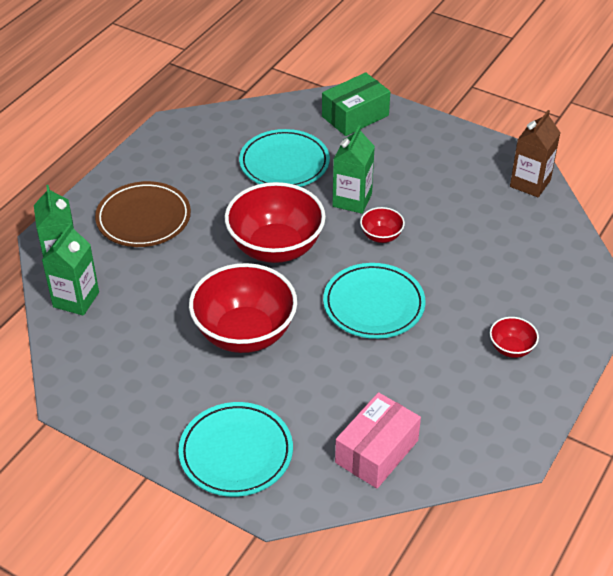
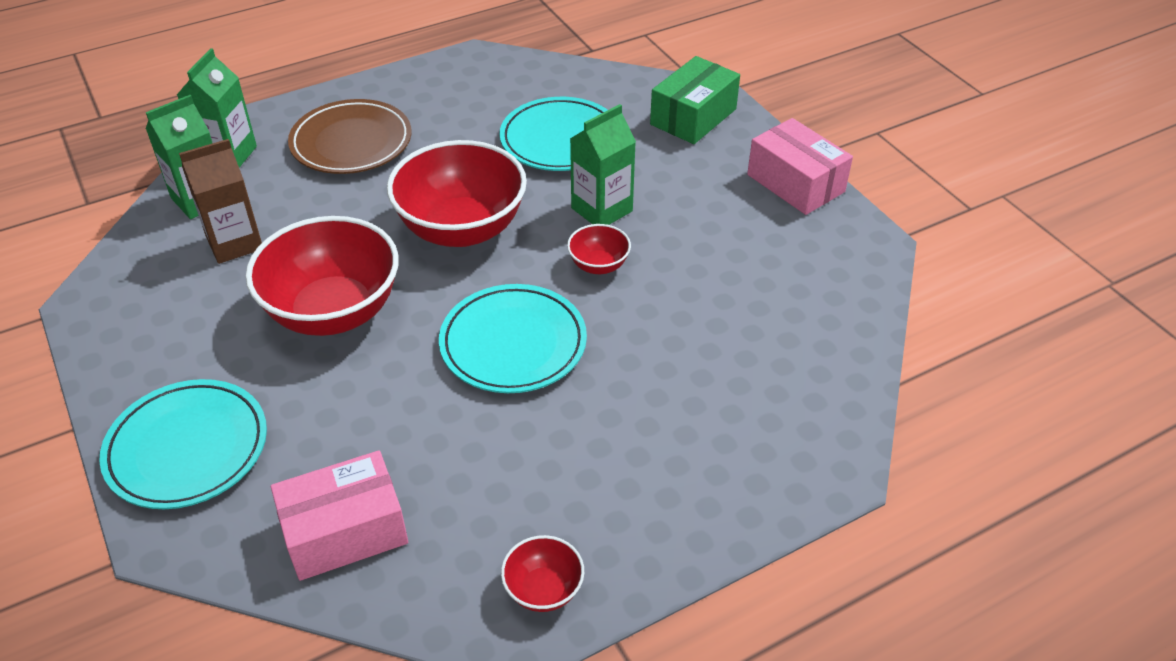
camera: 30 degrees right, 0 degrees up
(355, 116) = (693, 117): green box -> green box turned 45 degrees counterclockwise
(452, 138) = (795, 183): none -> pink box
(511, 348) = (640, 480): red bowl -> red bowl (543, 590)
(530, 183) = (854, 276): brown carton -> brown carton (234, 243)

